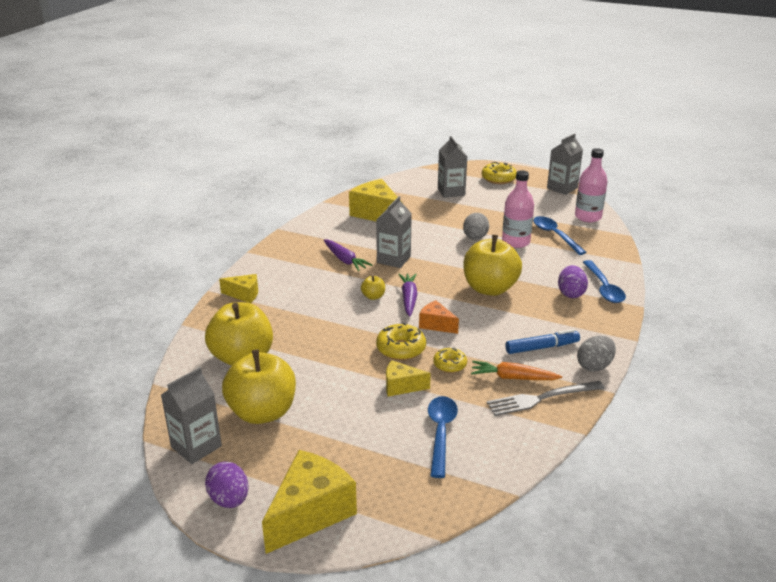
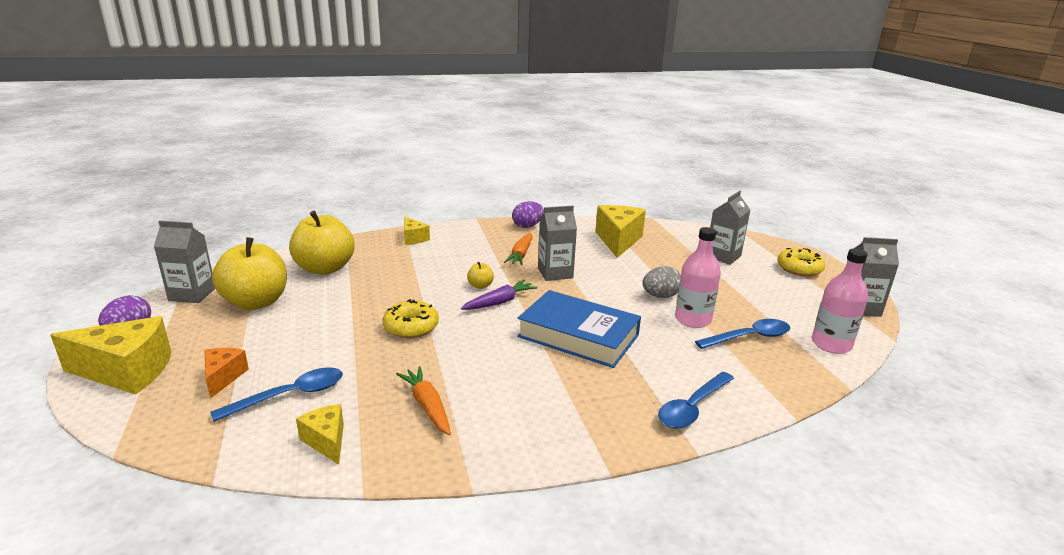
camera: 50 degrees right, 5 degrees down
(345, 260) = (521, 254): purple carrot -> orange carrot
(401, 386) = (349, 348): yellow cheese -> yellow cheese (326, 441)
(436, 325) = (473, 330): orange cheese -> orange cheese (223, 377)
(450, 365) = (412, 361): yellow donut -> none
(490, 288) = (578, 336): yellow apple -> blue book
(541, 398) = (406, 438): grey fork -> none
(542, 347) = (507, 405): blue marker -> none
(555, 235) = (749, 337): blue spoon -> blue spoon turned 45 degrees clockwise
(570, 293) = (644, 388): purple egg -> purple egg (527, 226)
(594, 366) = (512, 456): grey egg -> none

